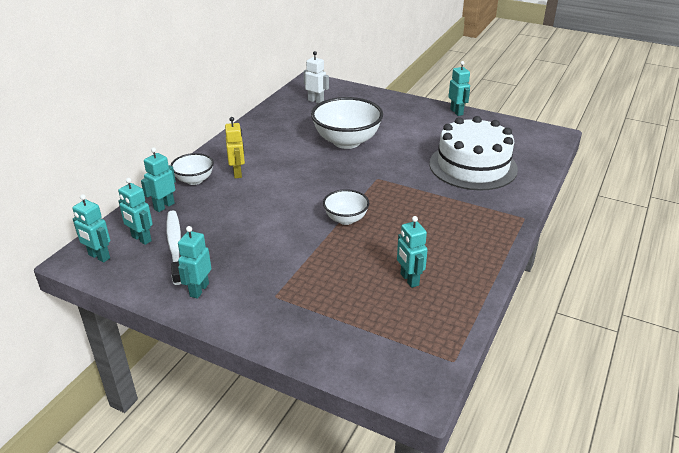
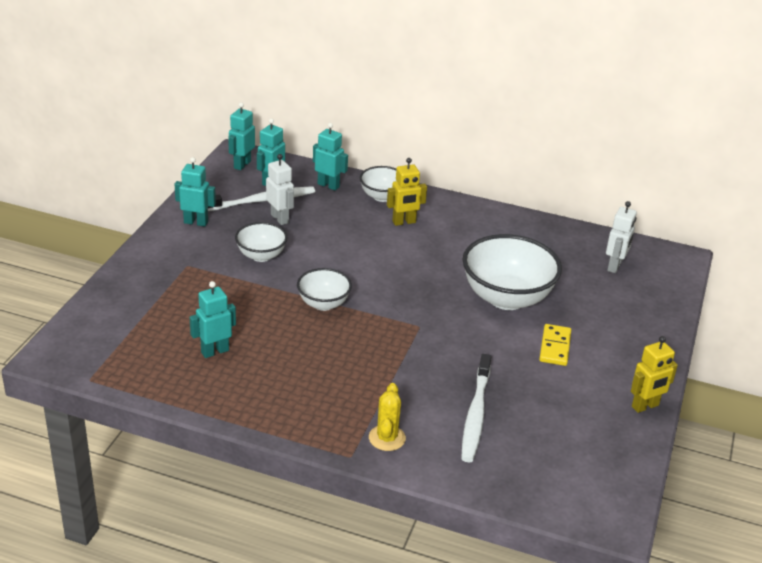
camera: 80 degrees right, 0 degrees up
(210, 236) = (280, 218): none -> white robot
(269, 249) = (261, 255): none -> white bowl
(401, 131) = (554, 347): none -> yellow domino
(456, 112) = (645, 406): turquoise robot -> yellow robot
(473, 166) = (475, 415): white cake -> white toothbrush
(502, 201) = (387, 438): none -> yellow cactus

